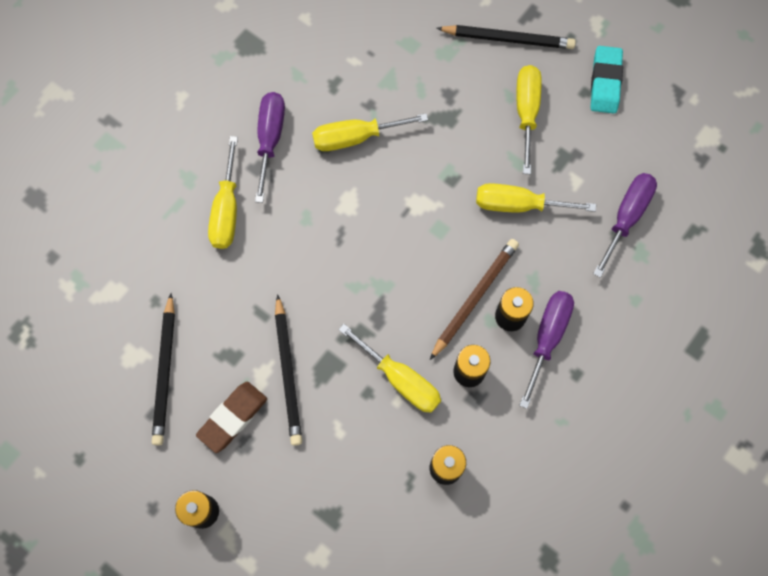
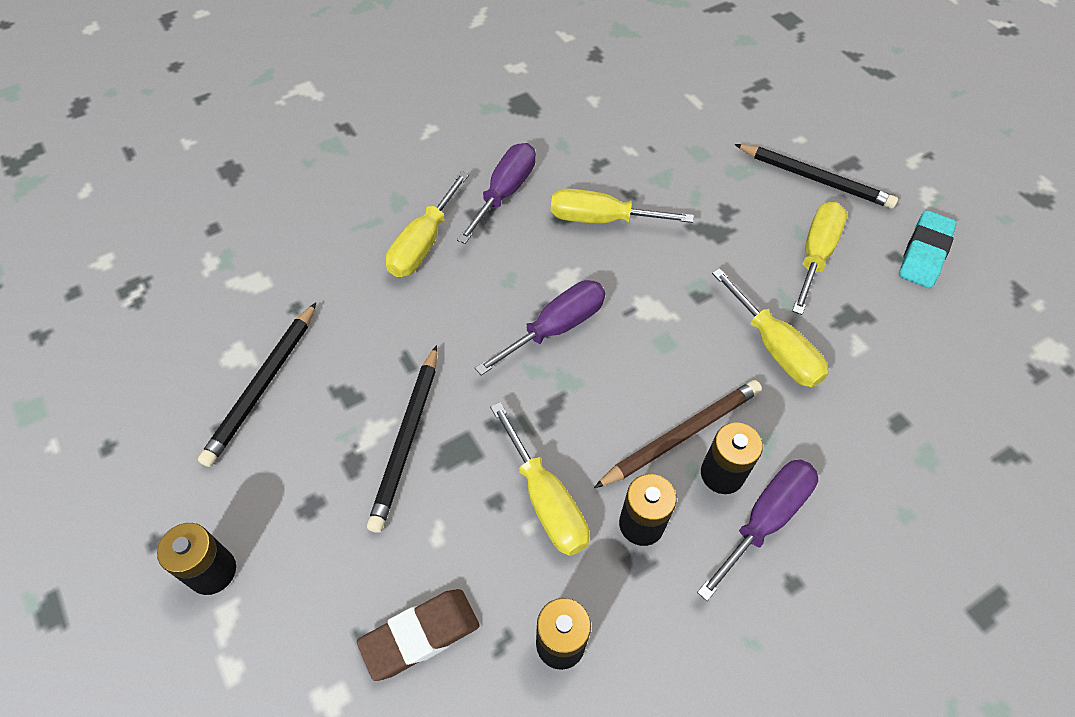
camera: 20 degrees right, 15 degrees down
(233, 418) = (313, 468): brown eraser -> brown eraser (420, 636)
(518, 205) = (774, 347): yellow screwdriver -> yellow screwdriver turned 150 degrees counterclockwise
(626, 217) = (917, 408): purple screwdriver -> purple screwdriver (556, 328)

